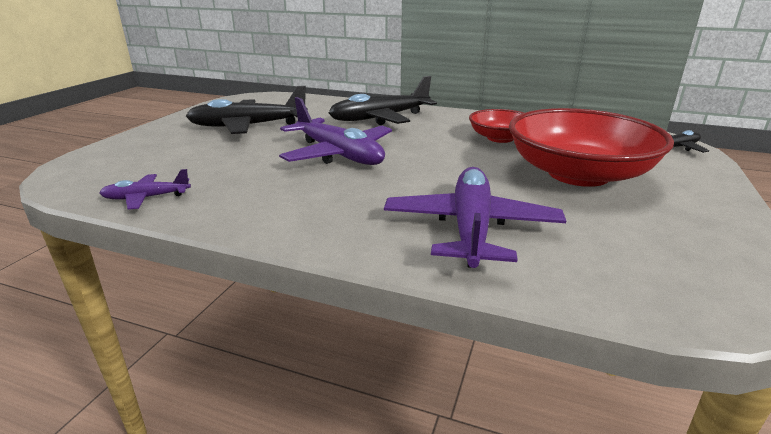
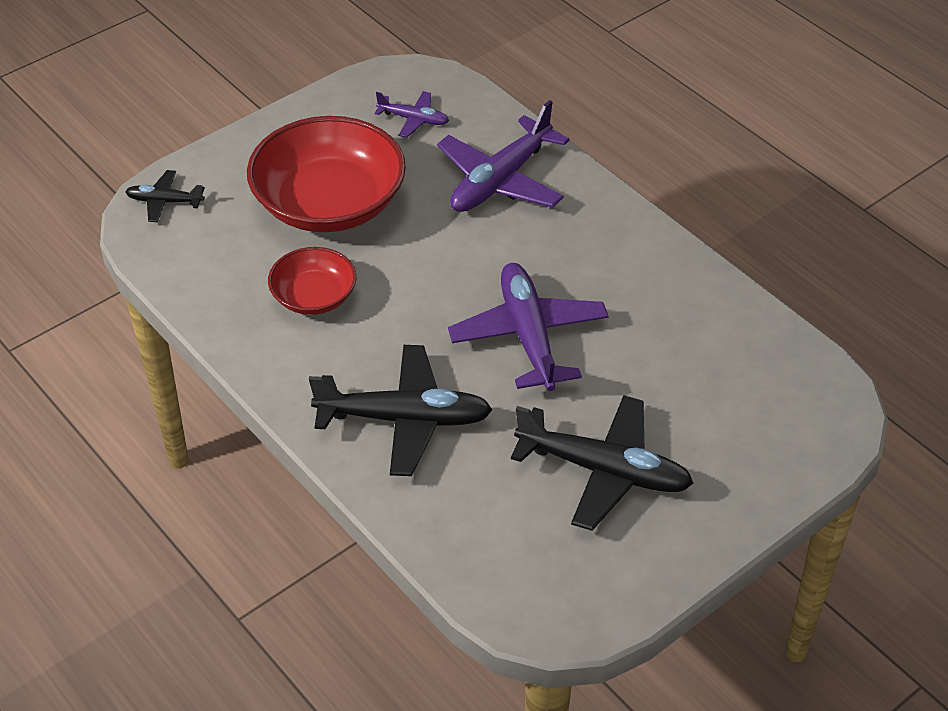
camera: 150 degrees left, 20 degrees up
(146, 198) = (751, 326): purple plane -> purple plane (414, 119)

